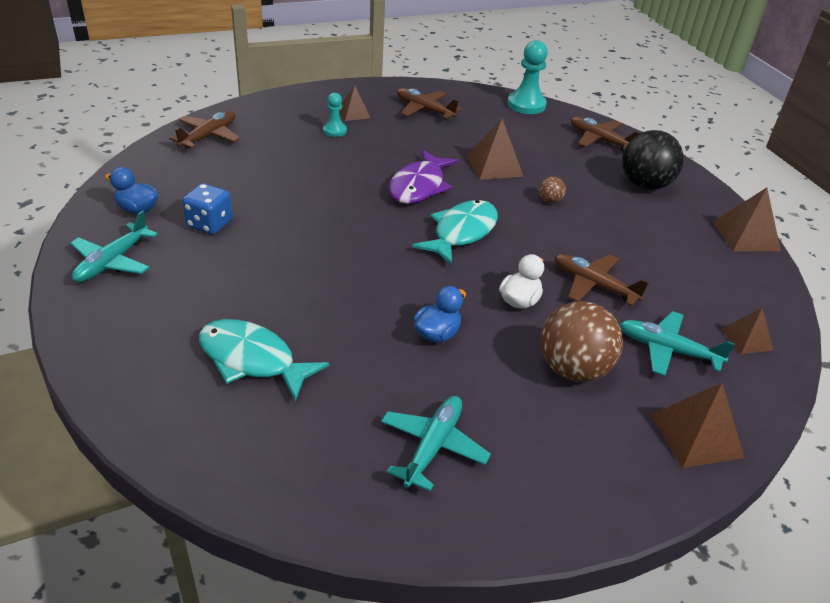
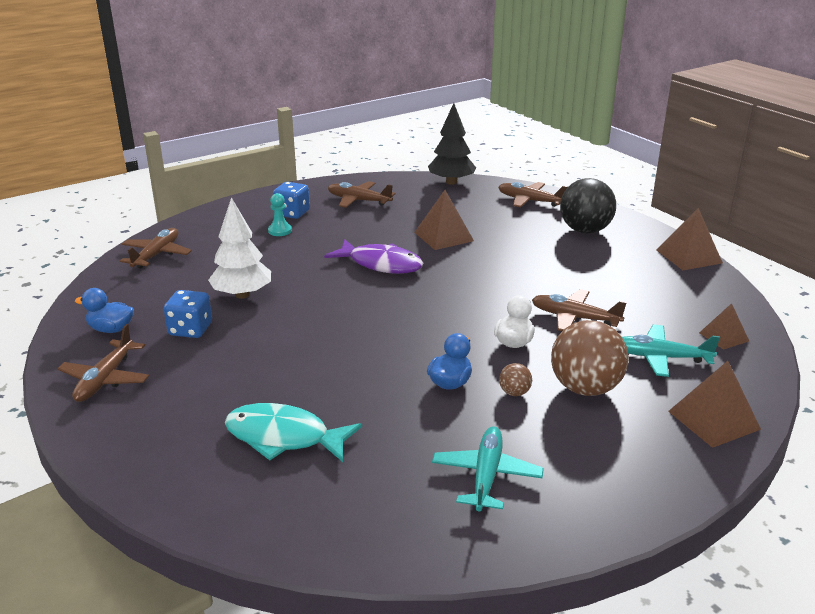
camera: 10 degrees left, 10 degrees down
(112, 262) = (105, 379): turquoise plane -> brown plane
(272, 195) = (242, 295): none -> white tree
(354, 113) = (292, 213): brown pyramid -> blue dice
(419, 186) = (381, 264): purple fish -> purple fish turned 75 degrees counterclockwise
(461, 232) = (437, 296): turquoise fish -> none
(526, 105) = (451, 182): turquoise pawn -> black tree
(549, 200) = (506, 257): brown ball -> brown ball (514, 392)

